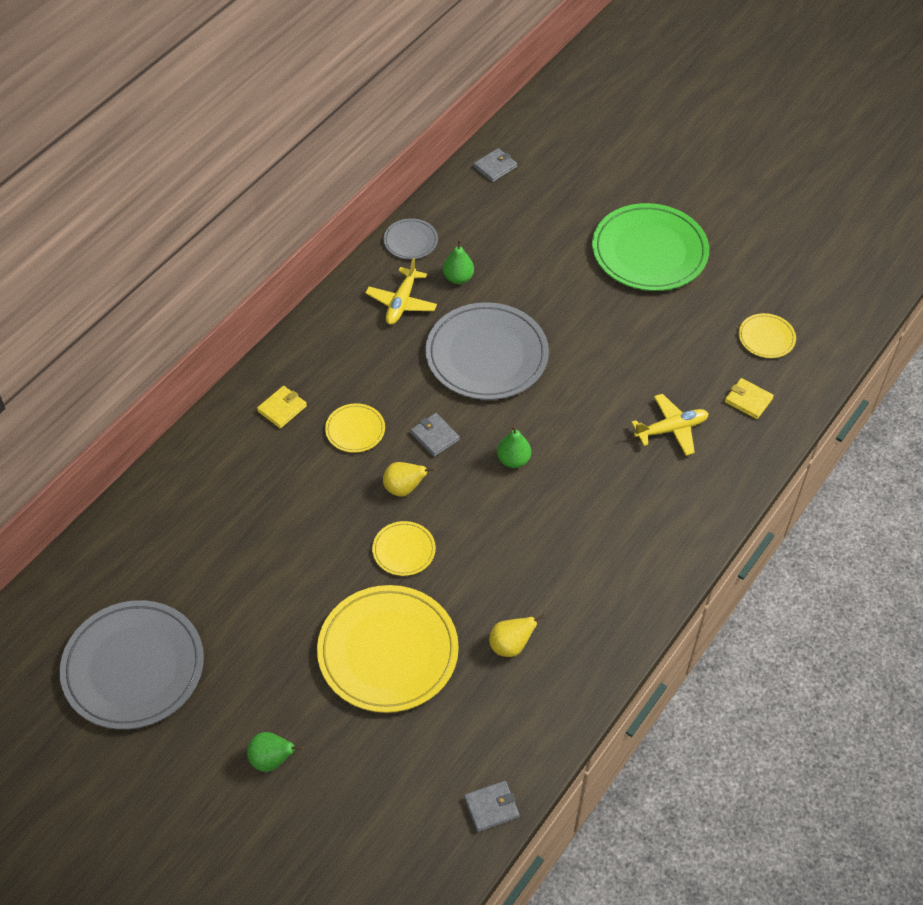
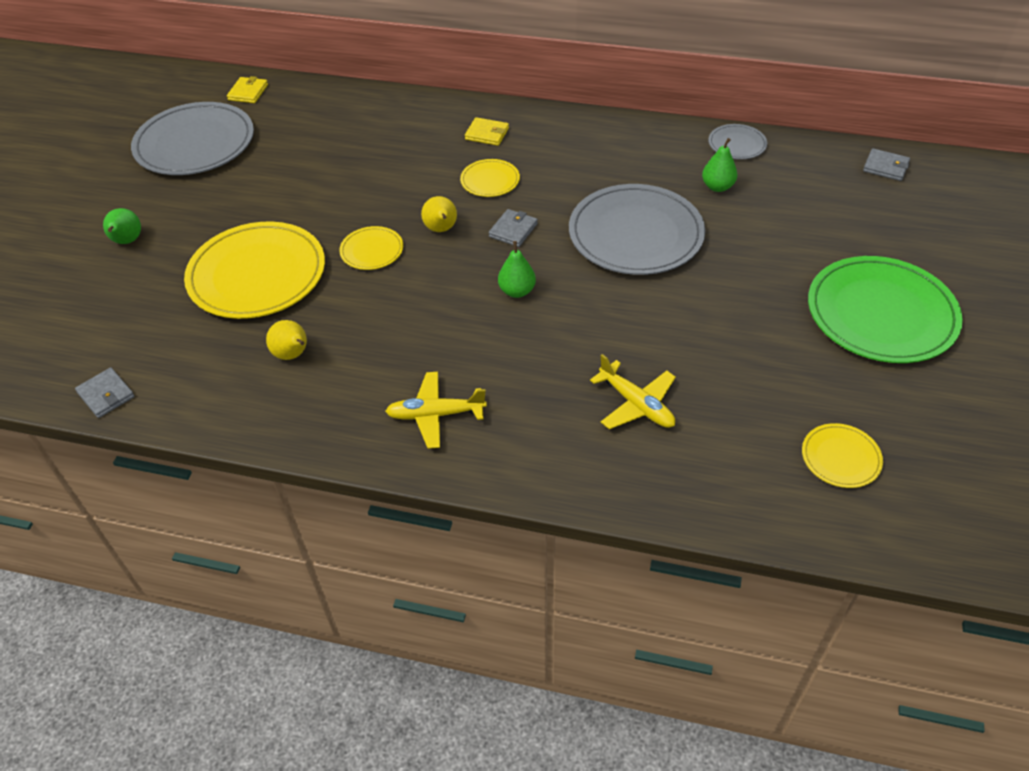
camera: 70 degrees right, 5 degrees down
(401, 303) = (657, 162): yellow plane -> yellow plane (435, 415)
(748, 400) = (728, 465): yellow wallet -> yellow wallet (248, 92)

